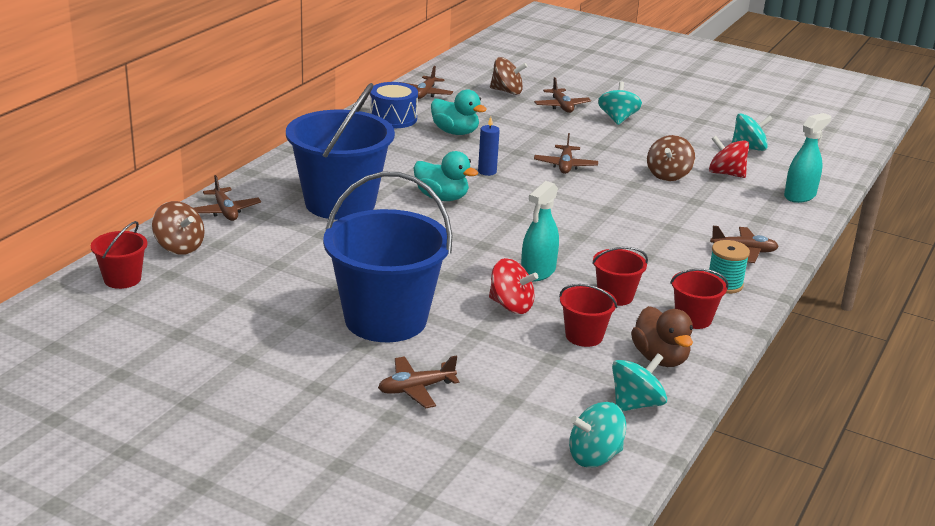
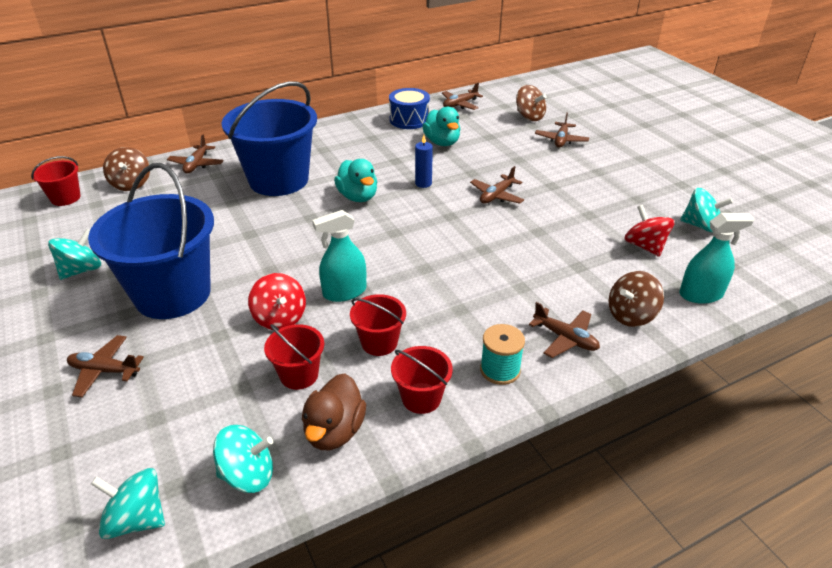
camera: 35 degrees right, 10 degrees up
(617, 119) = (599, 163): turquoise spinning top -> turquoise spinning top (81, 270)
(668, 175) = (582, 231): brown spinning top -> brown spinning top (631, 315)

